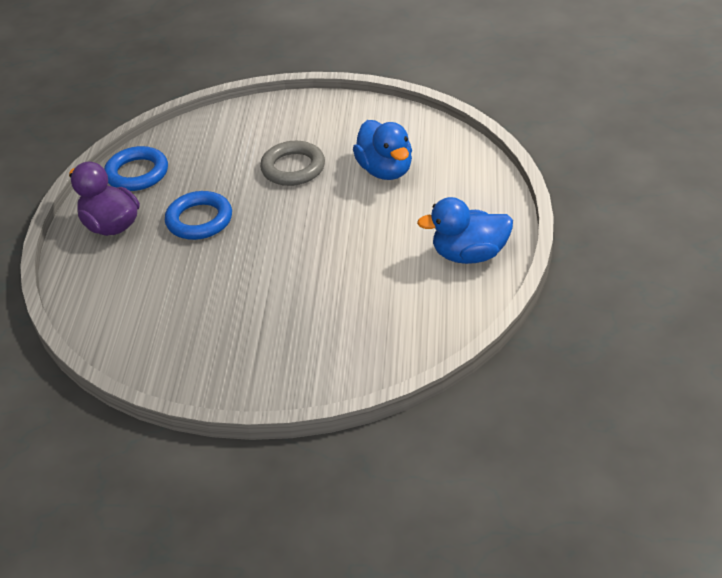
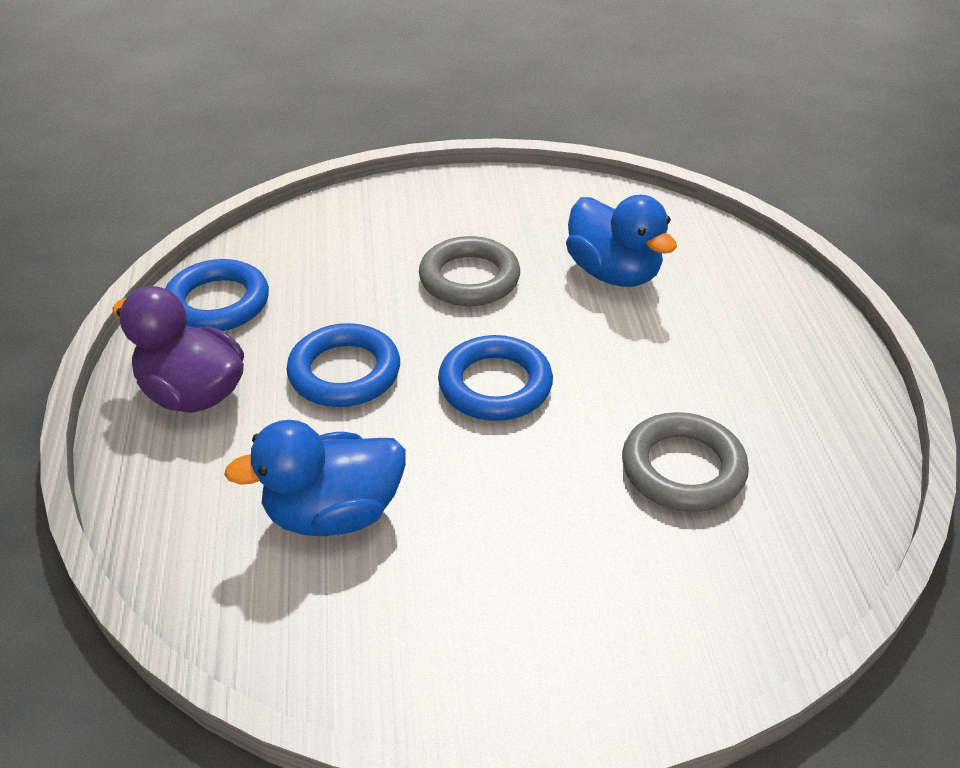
camera: 15 degrees left, 0 degrees up
(284, 234) = (495, 385): none -> blue ring
(374, 289) = (683, 468): none -> grey ring
(469, 255) = (807, 396): blue duck -> blue duck (334, 513)

